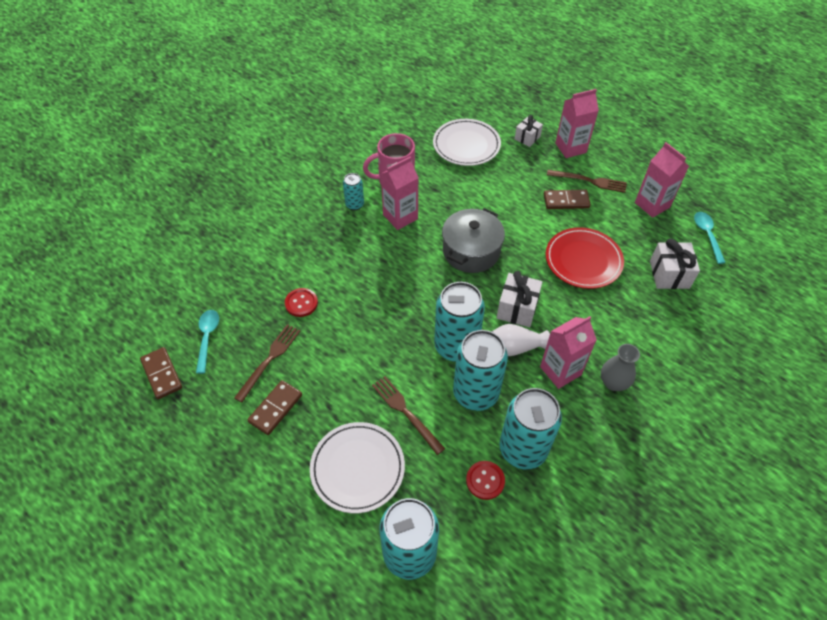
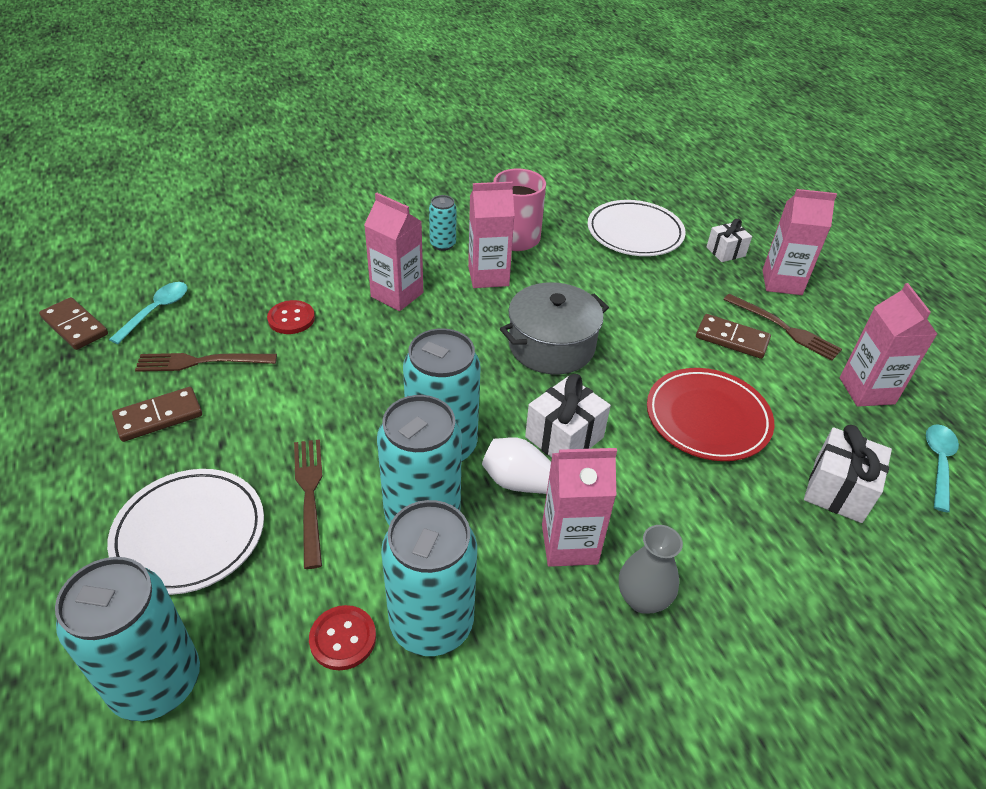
camera: 25 degrees right, 10 degrees down
(161, 374) = (74, 326): brown domino -> brown domino turned 45 degrees counterclockwise
(269, 360) = (201, 362): brown fork -> brown fork turned 150 degrees counterclockwise
(354, 256) = (397, 295): none -> pink carton

